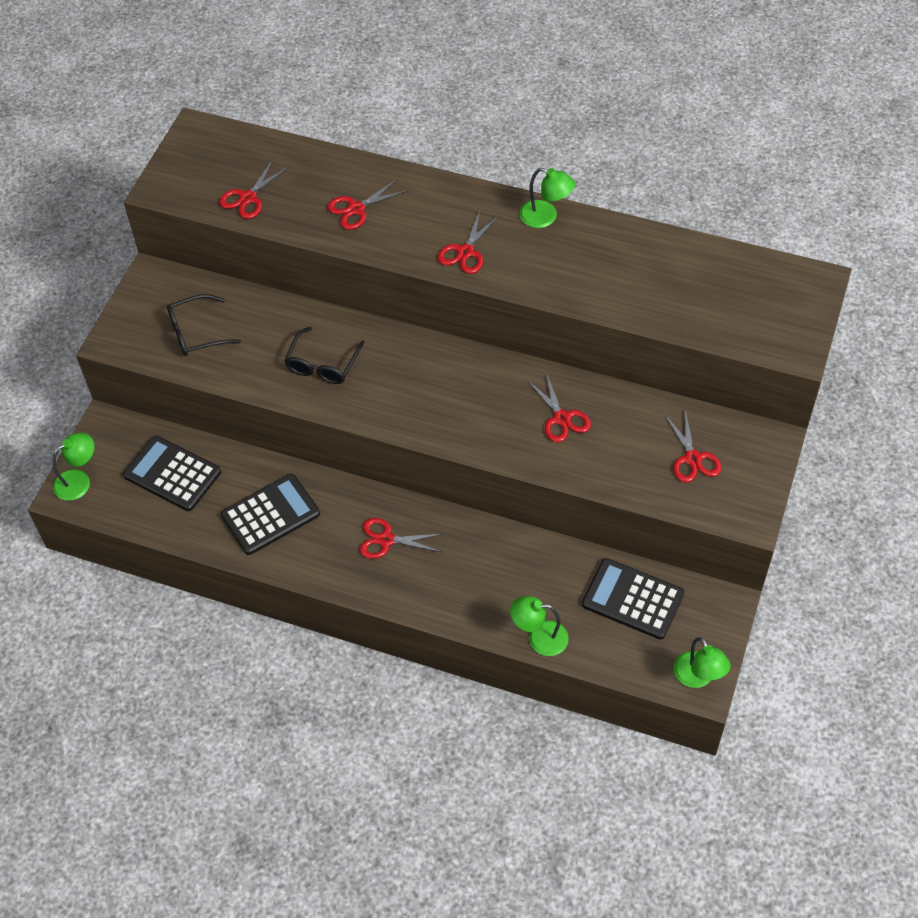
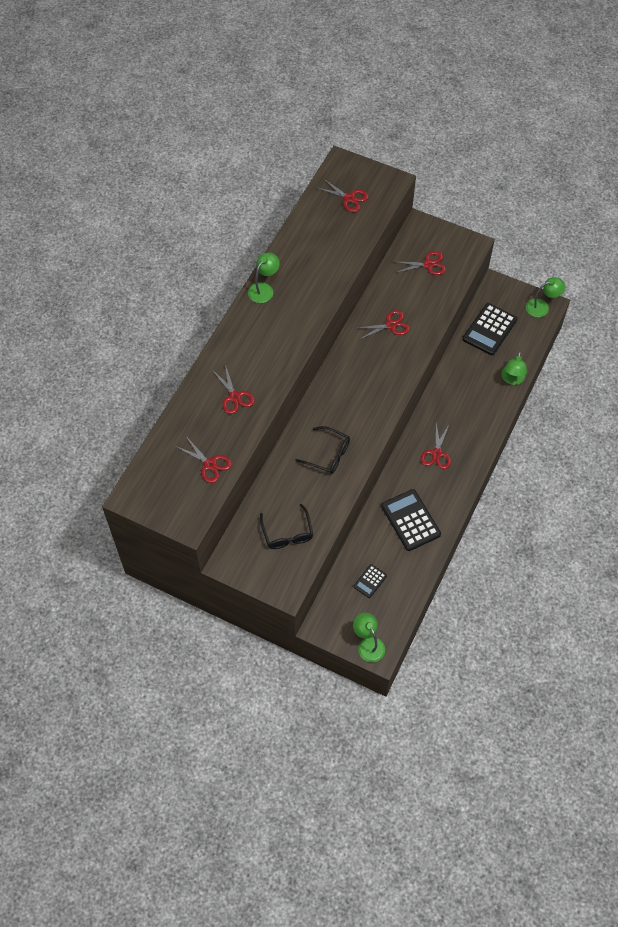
camera: 85 degrees left, 5 degrees up
(172, 474) = (370, 581): black calculator -> black calculator, size x0.52
(465, 252) = (286, 336): red scissors -> red scissors (349, 198)

